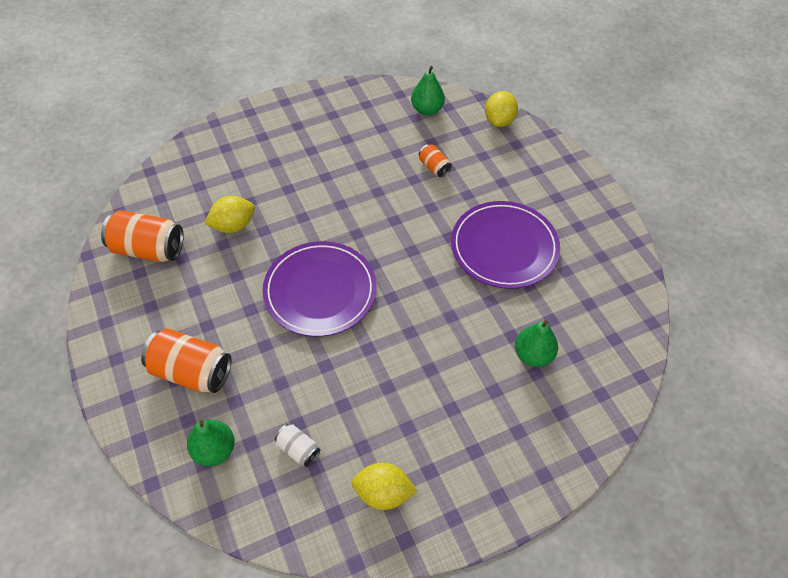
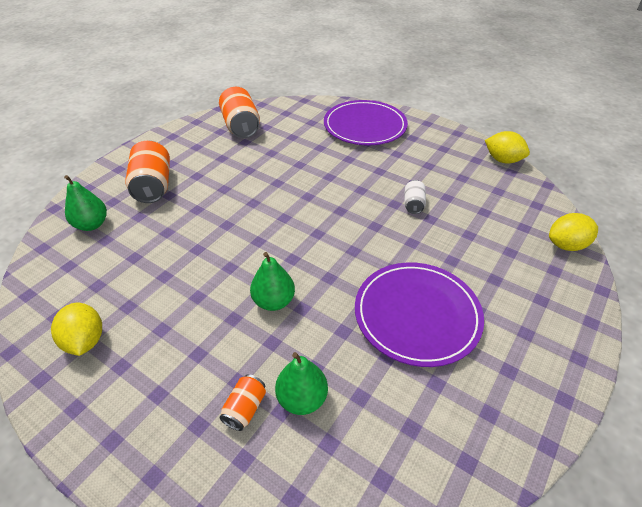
camera: 60 degrees right, 10 degrees down
(233, 225) = (291, 150): yellow lemon -> yellow lemon (502, 160)
(298, 449) = (109, 268): white can -> white can (413, 204)
(320, 291) = (267, 215): purple plate -> purple plate (365, 126)
(427, 110) = (515, 194): green pear -> green pear (273, 301)
(434, 167) = (458, 225): orange can -> orange can (245, 408)

